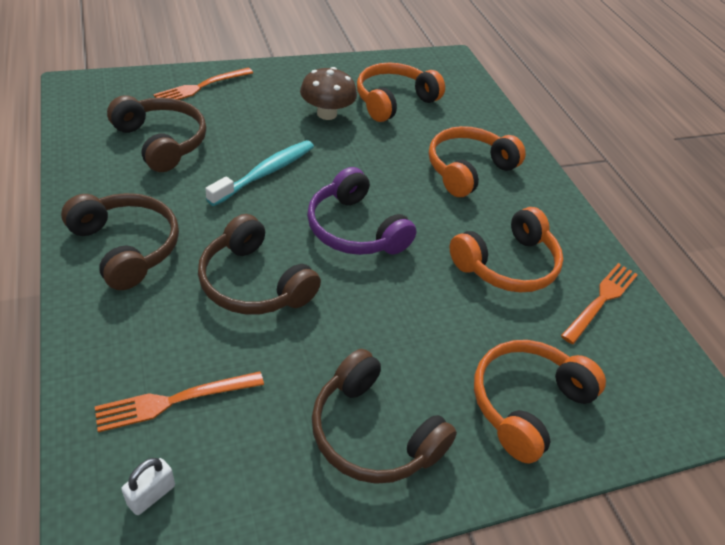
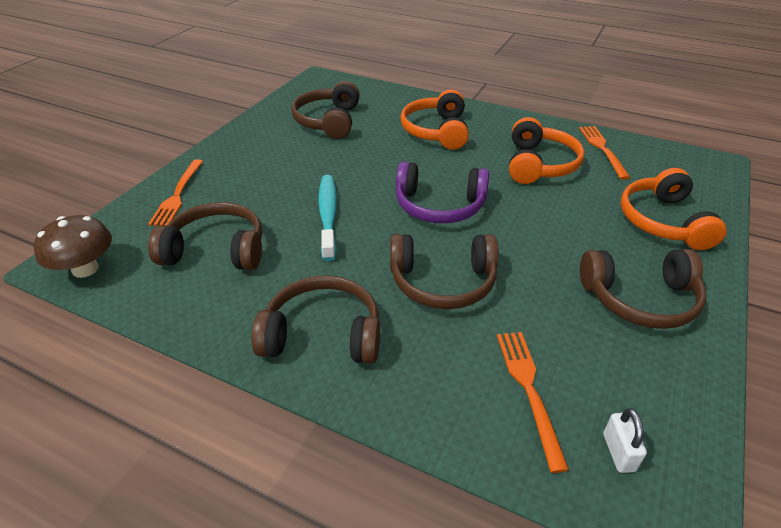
camera: 40 degrees left, 5 degrees down
(174, 401) = (529, 389): orange fork -> orange fork turned 150 degrees clockwise
(327, 114) = (301, 154): brown mushroom -> brown mushroom (85, 269)
(394, 101) = (328, 121): orange headphones -> brown headphones

